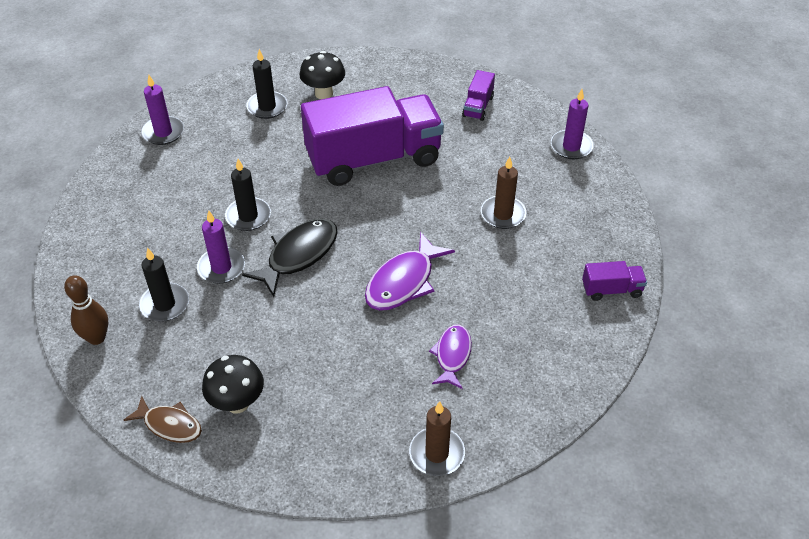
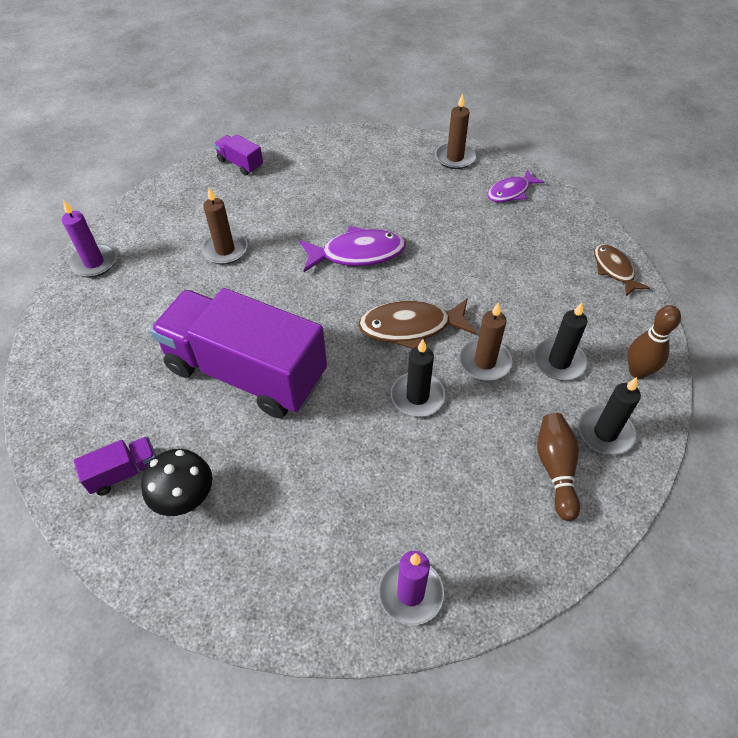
camera: 135 degrees left, 5 degrees up
(120, 234) = (556, 469): none -> brown bowling pin
(221, 267) = (485, 362): purple candle -> brown candle
(237, 403) = (554, 254): black mushroom -> none
(267, 107) = (262, 532): black candle -> black candle (605, 432)
(299, 255) = (411, 327): black fish -> brown fish
(452, 355) = (384, 193): purple fish -> purple fish (510, 192)
(478, 106) = (88, 356): purple truck -> purple truck (124, 472)

